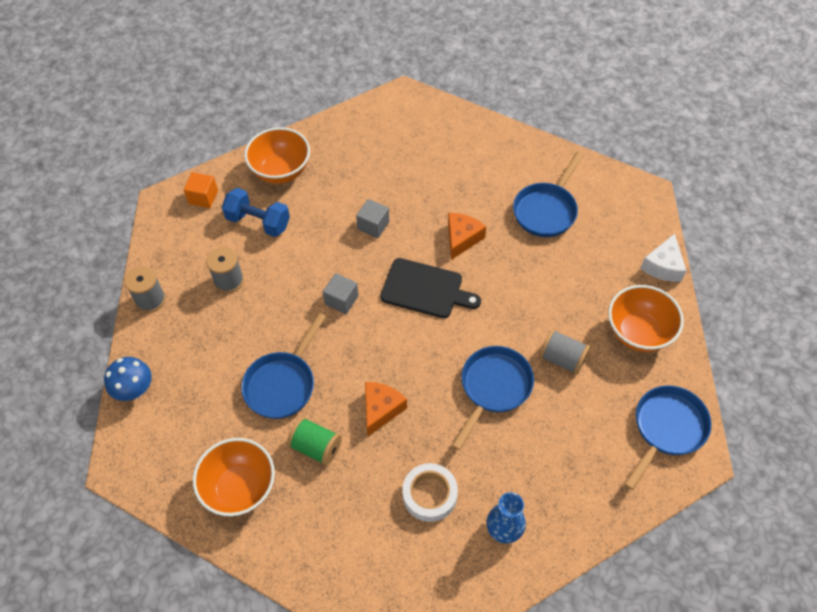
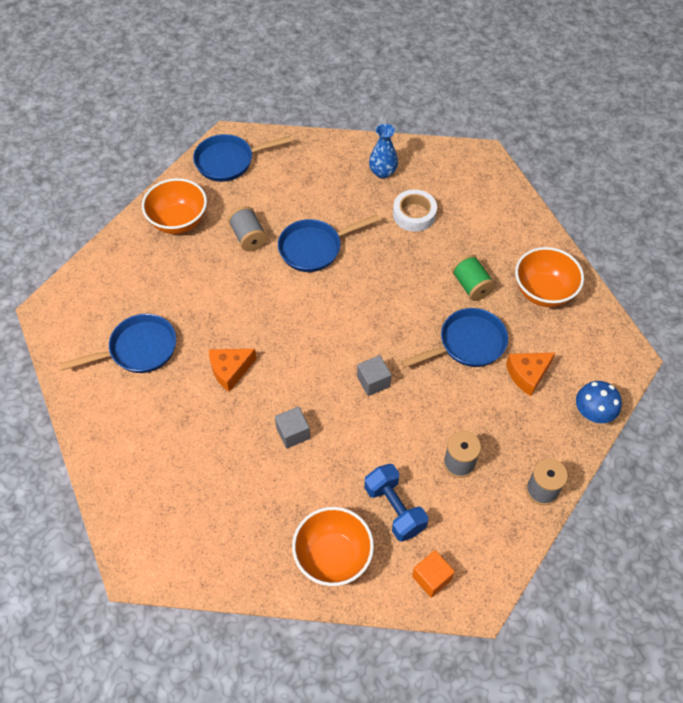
camera: 145 degrees left, 0 degrees up
(381, 409) = (406, 282): orange cheese -> orange cheese (527, 375)
(425, 289) = (299, 347): black cutting board -> none
(663, 266) = (107, 251): white cheese -> none

